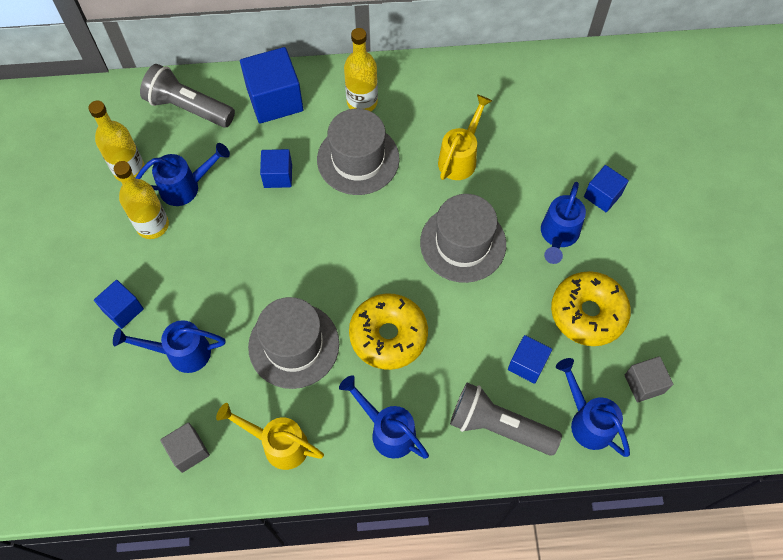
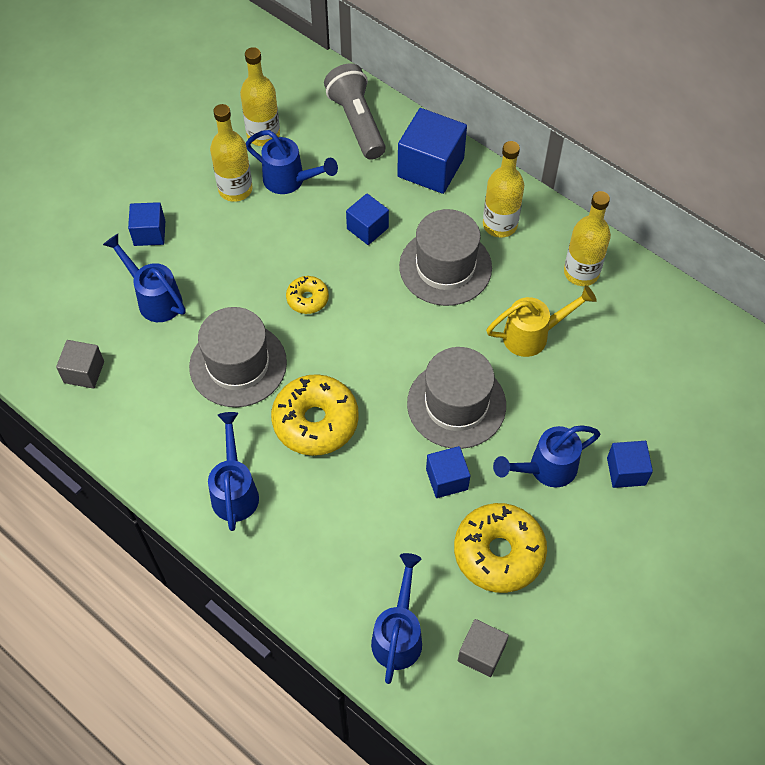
camera: 45 degrees right, 5 degrees down
(278, 444) = (148, 425): yellow watering can -> none
(291, 258) = (307, 299): none -> yellow donut
(445, 92) = (581, 272): none -> yellow bottle
(499, 426) = (322, 569): grey flashlight -> none
(527, 364) = (400, 544): blue cube -> blue cube (447, 479)

